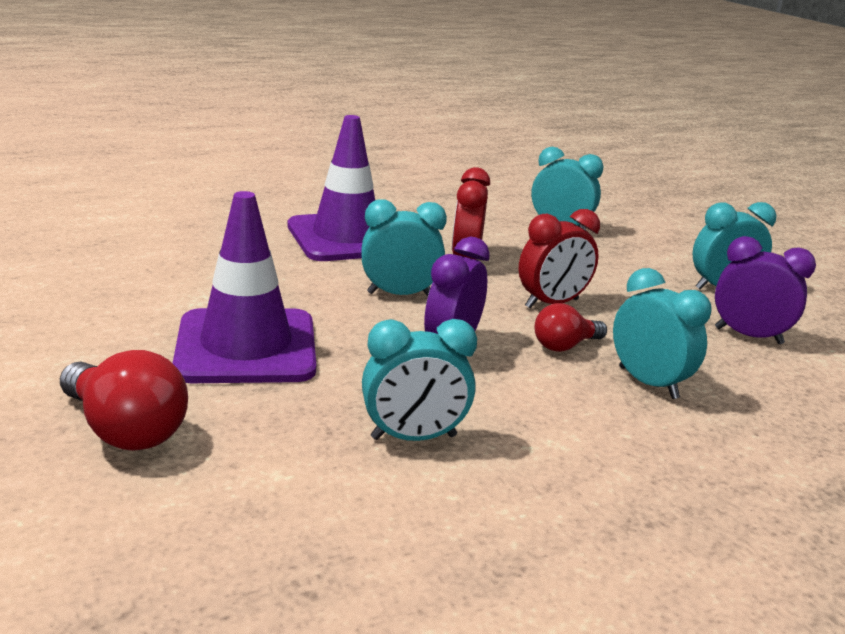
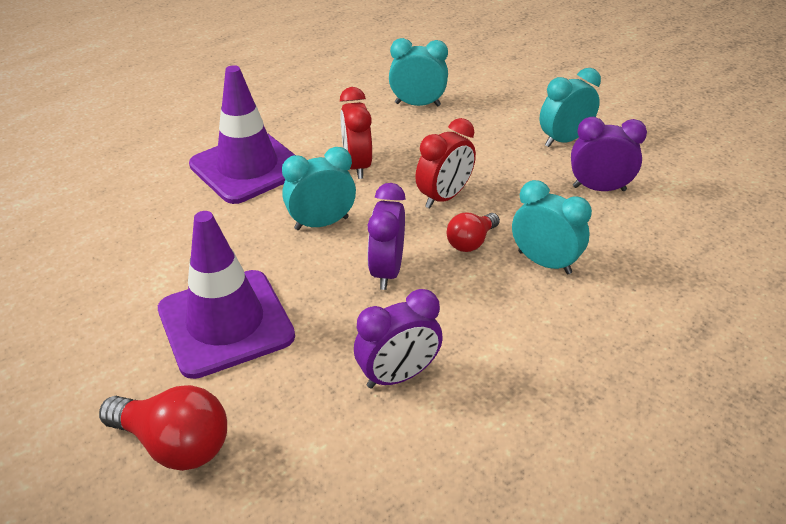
camera: 15 degrees left, 15 degrees up
(413, 437) = (398, 376): turquoise clock -> purple clock

